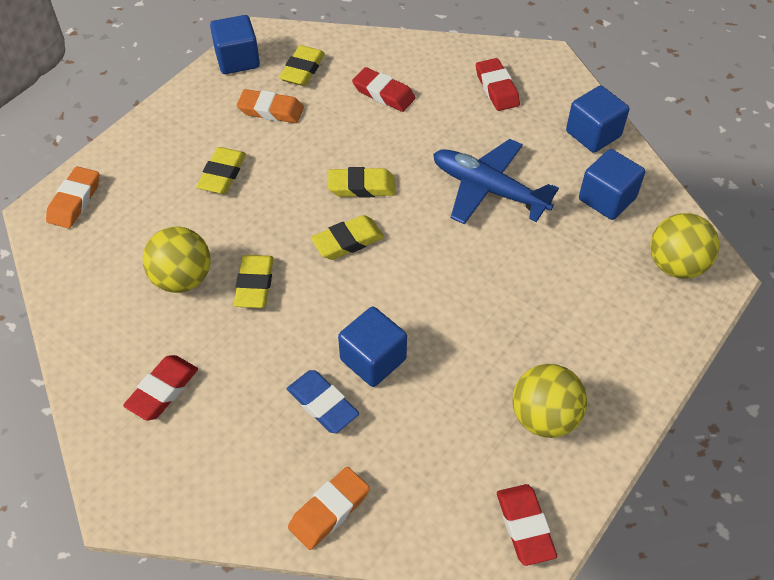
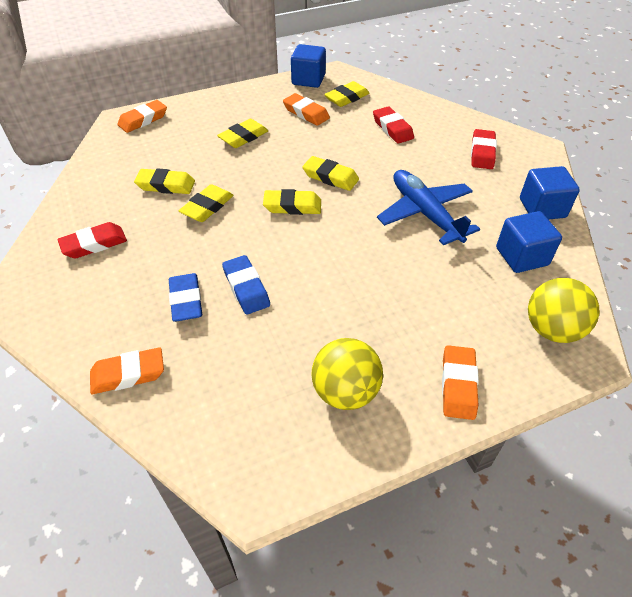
camera: 30 degrees right, 5 degrees down
(182, 279) = (166, 185): yellow ball -> yellow eraser
(373, 359) = (246, 288): blue cube -> blue eraser
(525, 526) = (262, 468): red eraser -> none
(633, 359) = (458, 385): none -> orange eraser

